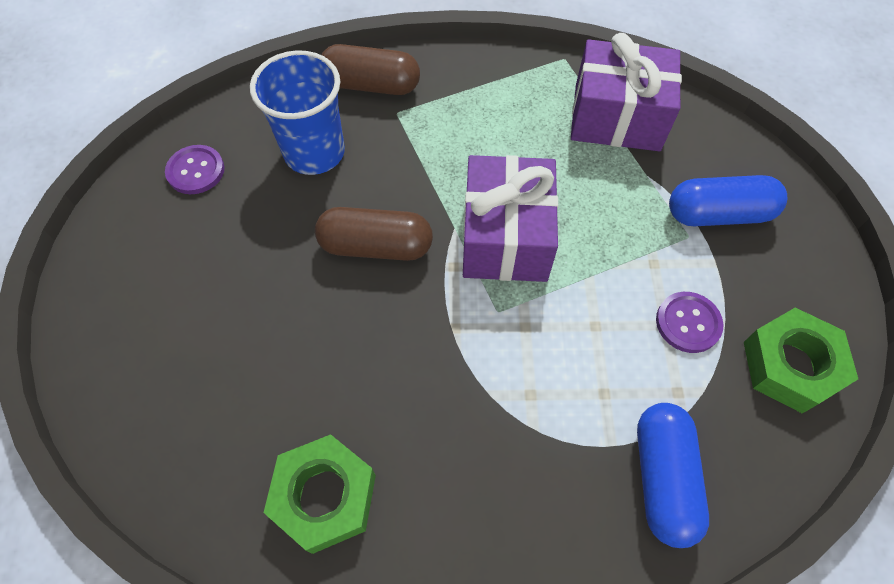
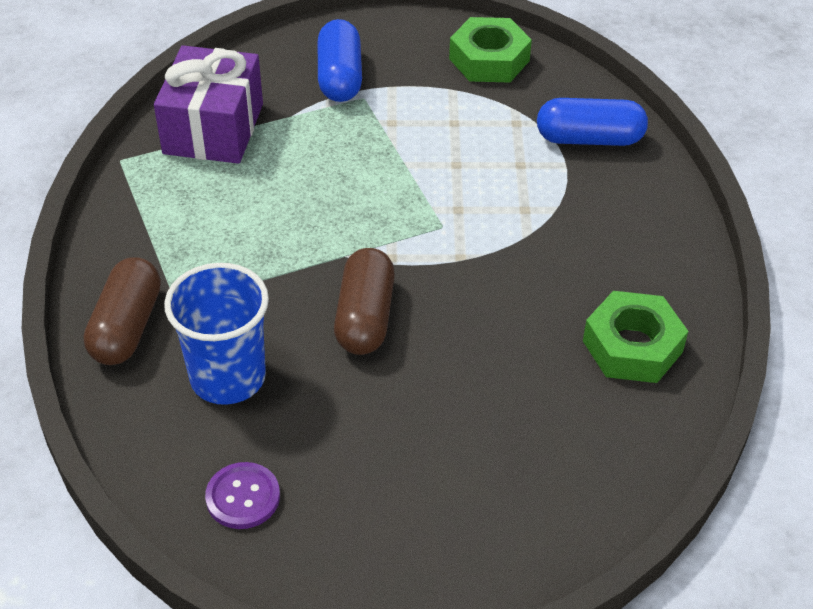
camera: 90 degrees left, 15 degrees down
(506, 237) = (358, 217): purple gift -> none
(688, 323) = (452, 109): purple button -> none

